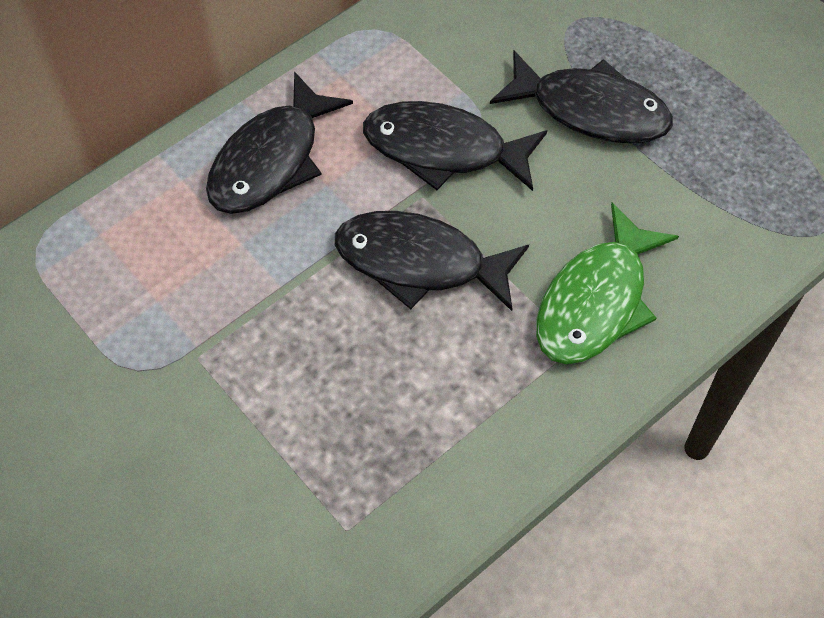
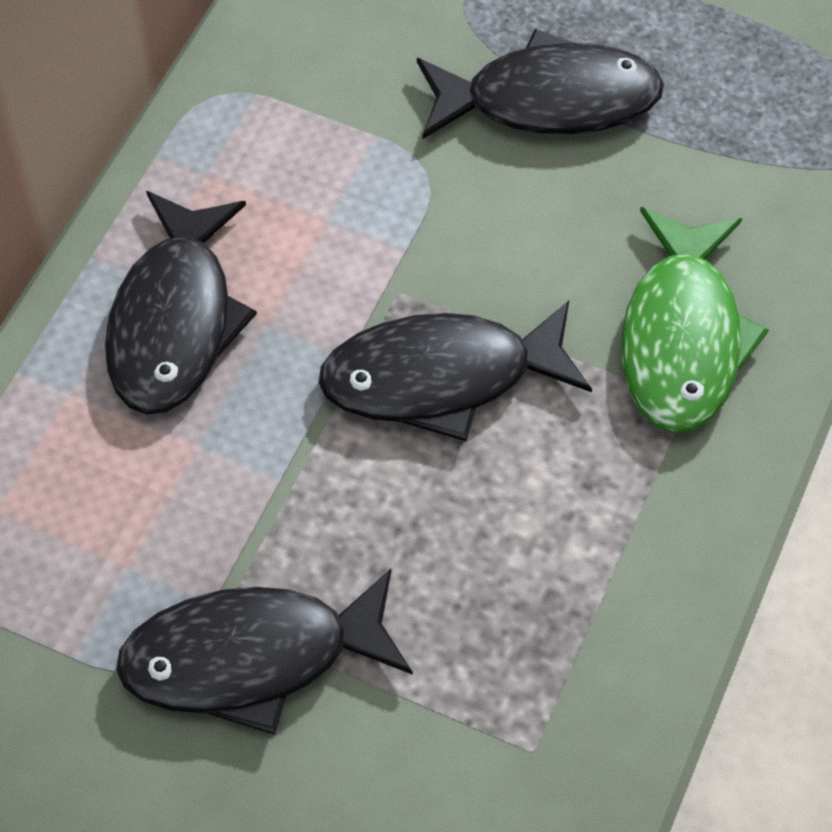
camera: 25 degrees left, 0 degrees up
(443, 149) = (392, 220): black fish -> black fish (251, 657)

